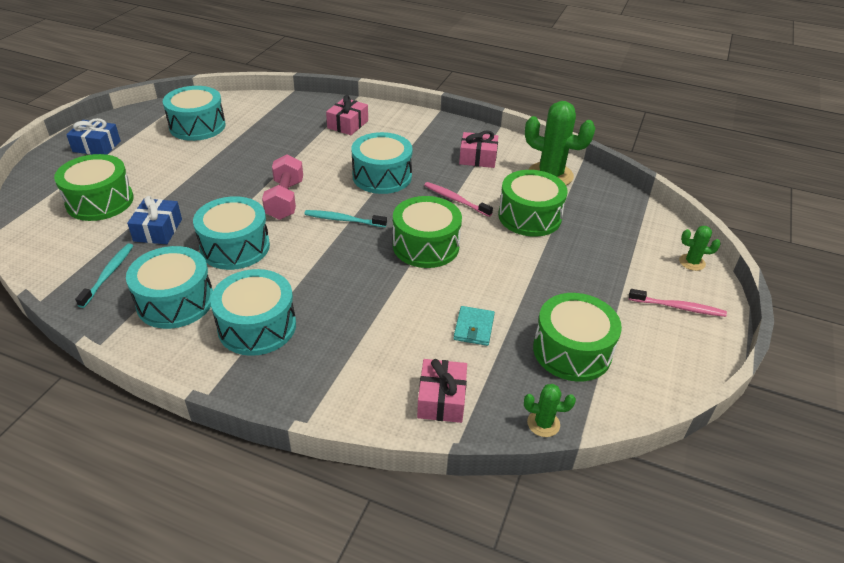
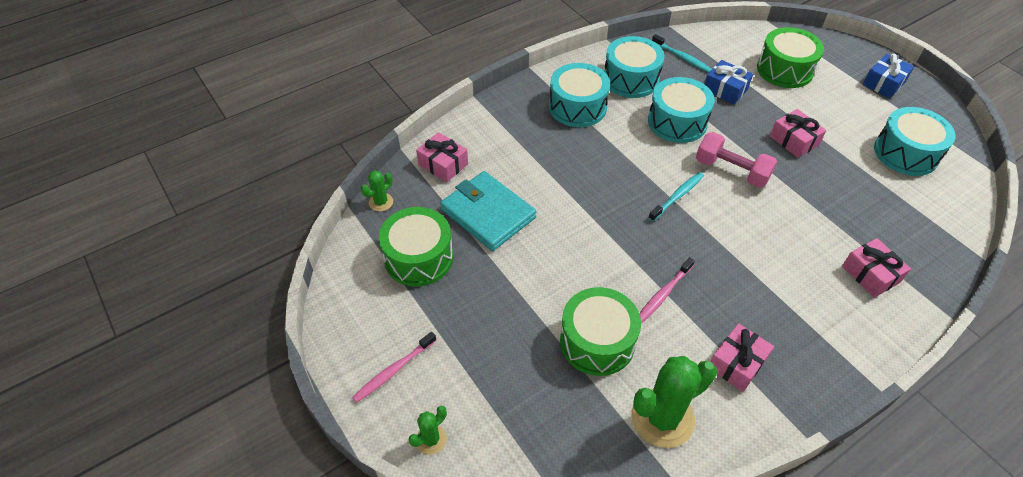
camera: 125 degrees right, 10 degrees up
(217, 177) = (794, 140): none -> pink gift
(382, 176) = (738, 255): turquoise drum -> none
(426, 246) = (604, 234): green drum -> none
(455, 200) = (663, 294): pink toothbrush -> pink toothbrush turned 150 degrees clockwise
(474, 328) = (488, 213): turquoise wallet -> turquoise wallet, size x2.04

